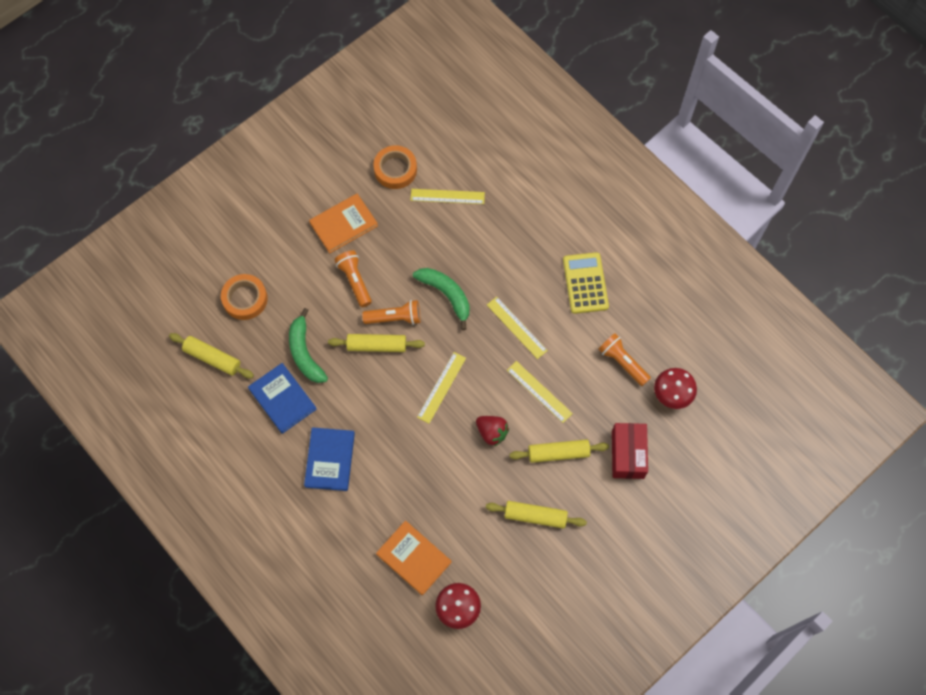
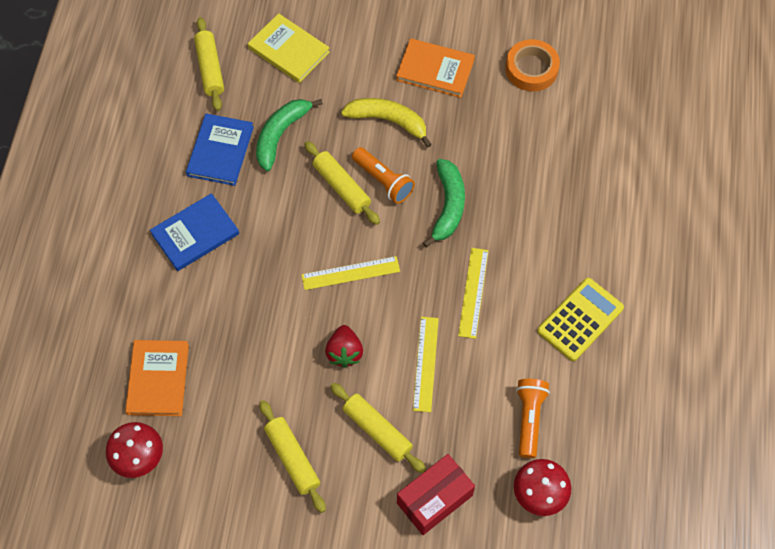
camera: 50 degrees right, 5 degrees down
(245, 299) = (289, 50): orange tape -> yellow book
(355, 281) = (388, 121): orange flashlight -> yellow banana
(447, 196) = (548, 131): yellow ruler -> none

